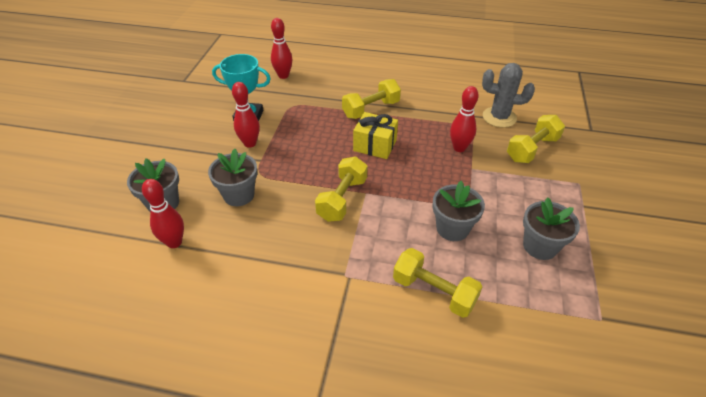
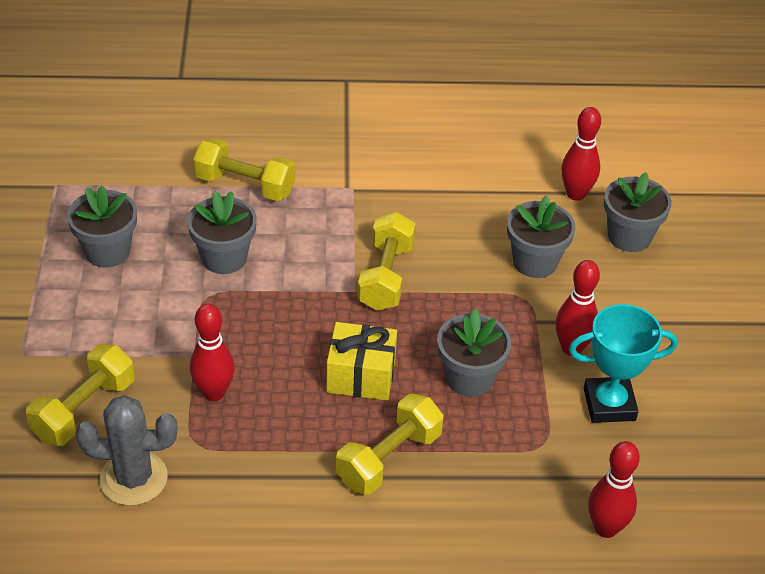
camera: 165 degrees right, 0 degrees up
(315, 137) = (469, 378): none -> grey flower pot

